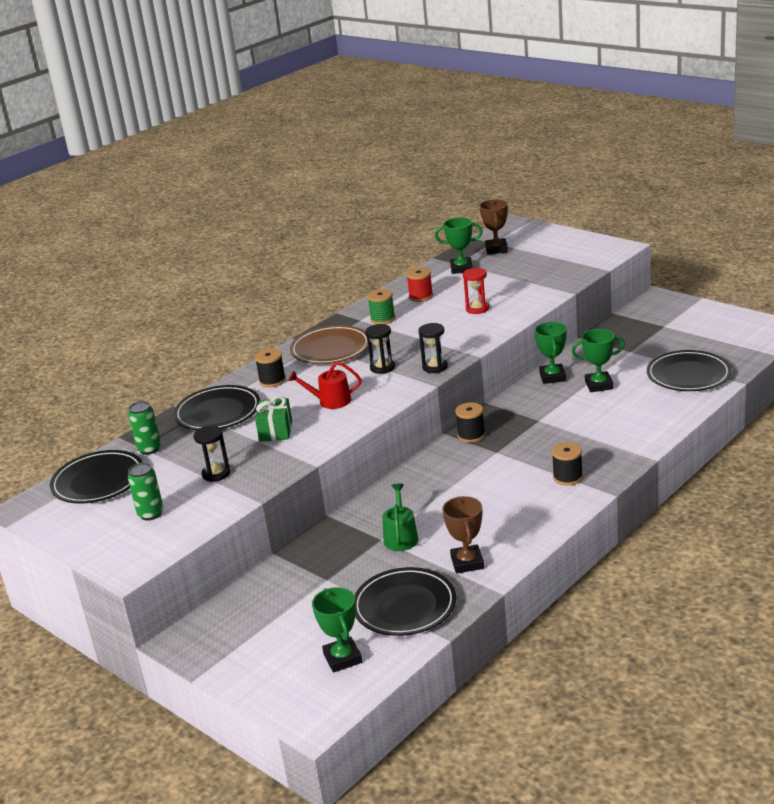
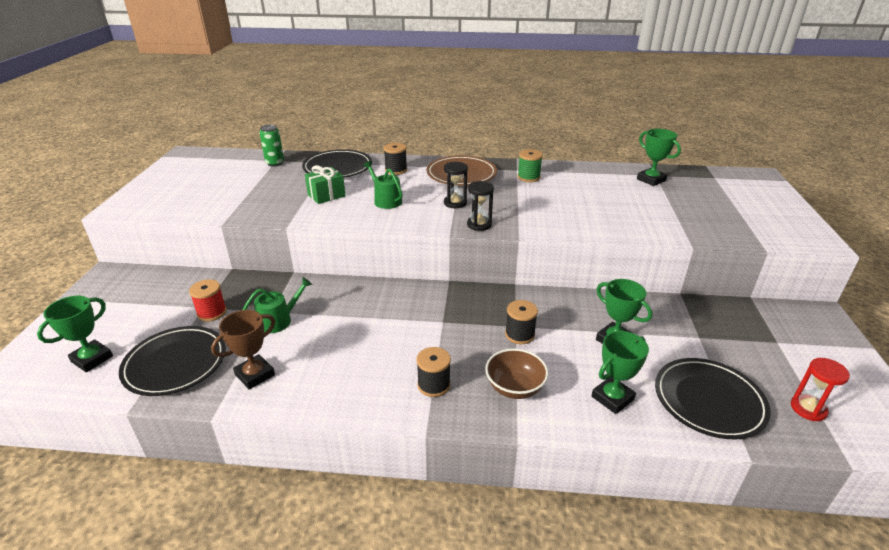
camera: 50 degrees right, 5 degrees up
(98, 481) = (226, 162): black plate -> none
(151, 514) = (191, 192): green can -> none
(216, 474) = (254, 195): black hourglass -> none
(330, 401) = (385, 200): red watering can -> green watering can
(421, 296) = (582, 179): red spool -> red spool (212, 312)
(471, 435) = (457, 297): black spool -> black spool (519, 334)
(477, 309) = (596, 210): red hourglass -> red hourglass (808, 409)
(496, 249) = (706, 183): brown trophy -> none
(552, 377) = (595, 305): green trophy -> green trophy (612, 398)
(605, 443) = (514, 387): none -> brown bowl

